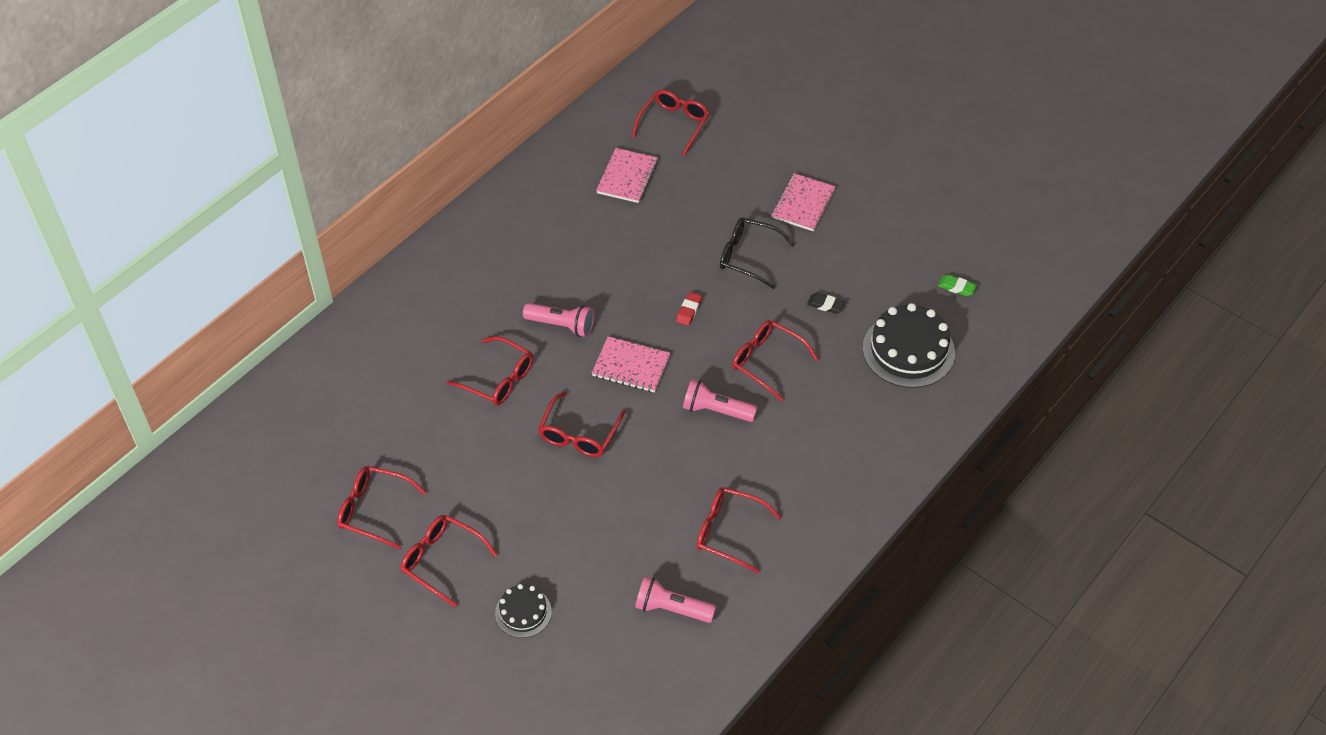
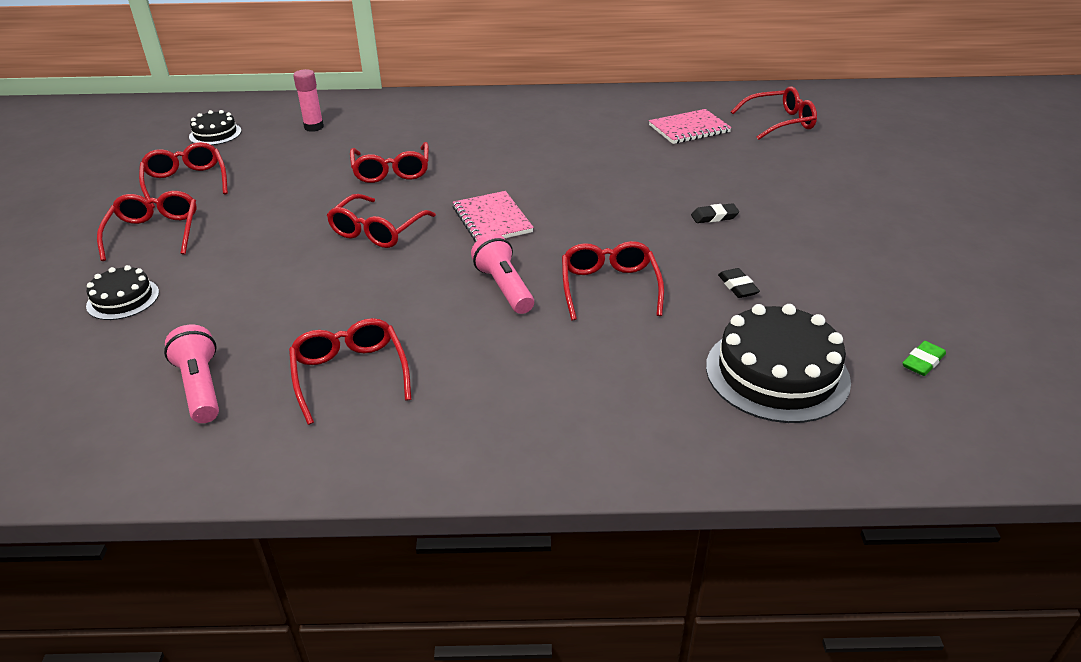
camera: 50 degrees right, 15 degrees down
(298, 454) = (215, 134): none -> black cake
(362, 385) = (314, 127): none -> pink glue stick
(561, 325) = (489, 171): pink flashlight -> none
(579, 434) = (377, 231): red glasses -> red glasses turned 45 degrees counterclockwise
(689, 311) = (600, 218): red eraser -> none
(748, 256) = (714, 217): black glasses -> black eraser
(803, 204) = (828, 214): pink notebook -> none
(957, 287) = (922, 362): green eraser -> green eraser turned 60 degrees clockwise

